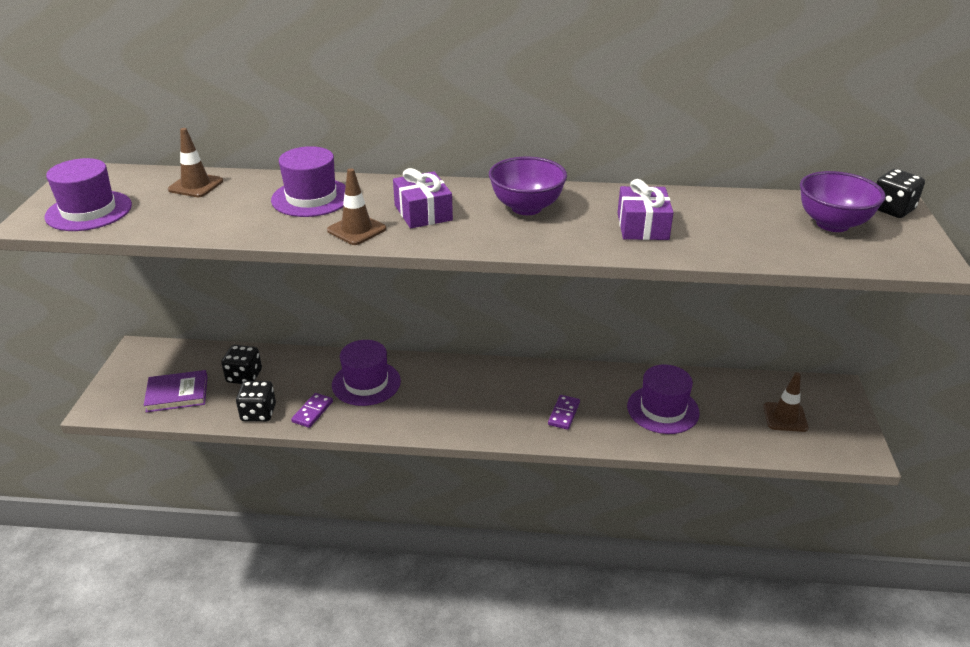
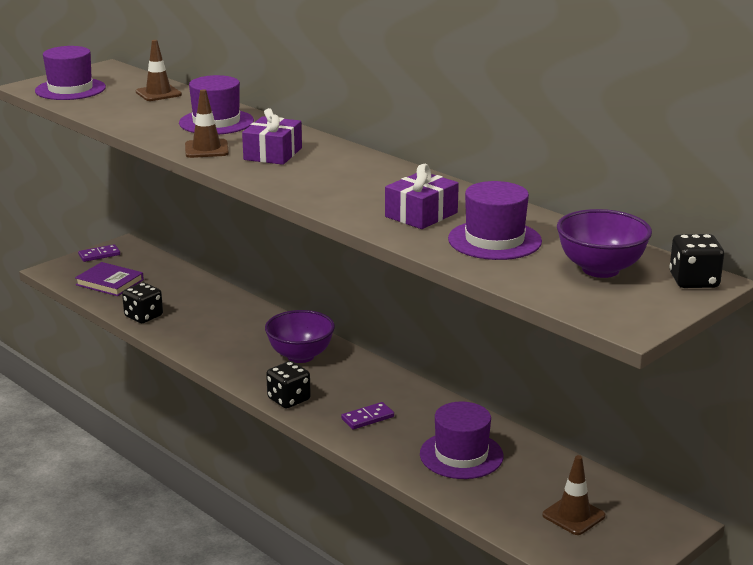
camera: 40 degrees right, 10 degrees down
(244, 376) = (167, 290): black dice -> black dice (289, 399)
(312, 412) = (180, 331): purple domino -> purple domino (99, 255)
(366, 383) = (245, 330): purple hat -> purple hat (494, 240)
(526, 208) = (356, 175): purple bowl -> purple bowl (300, 356)

